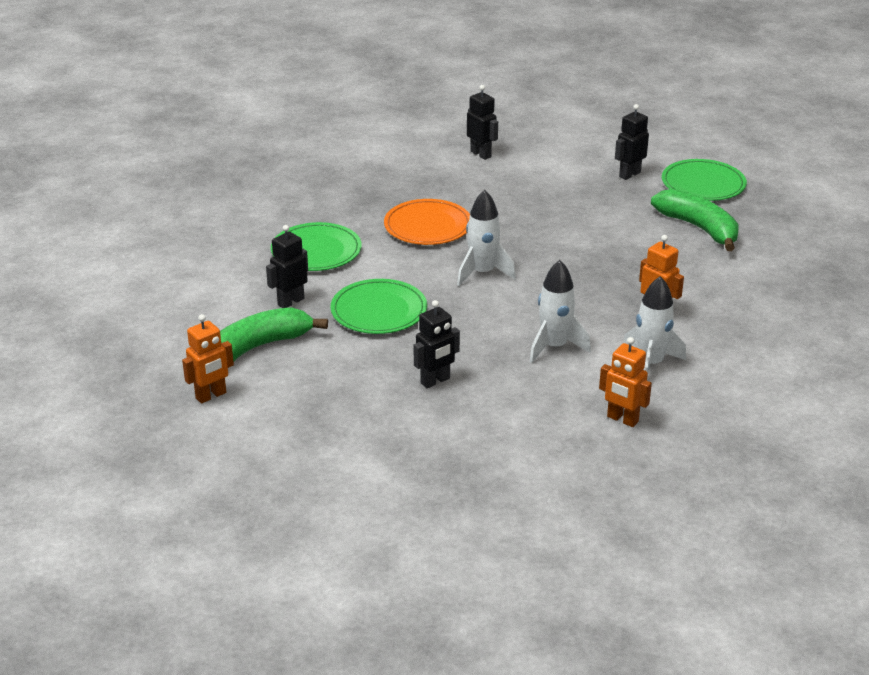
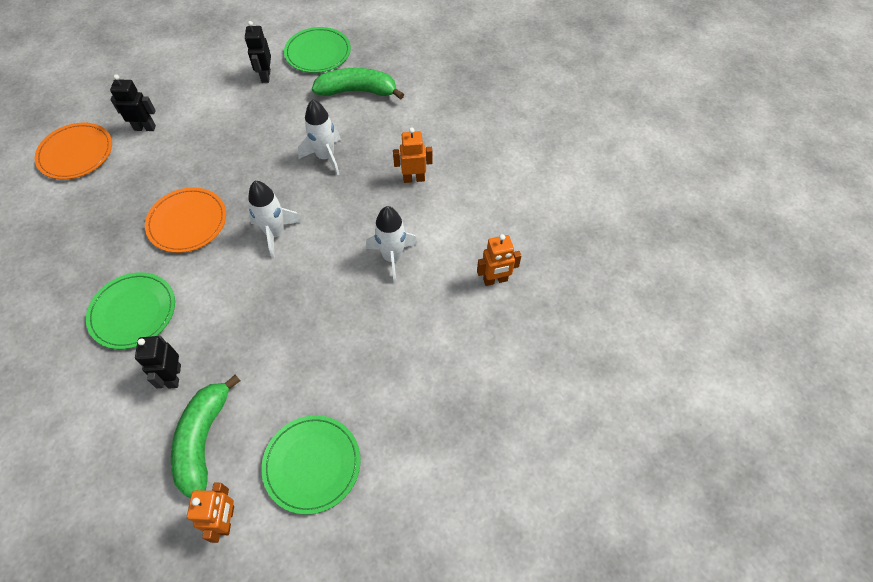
camera: 50 degrees left, 25 degrees up
(379, 310) = (247, 327): green plate -> green plate (312, 464)
(409, 141) = (76, 153): none -> orange plate
(435, 381) = (359, 353): black robot -> none
(650, 364) = (458, 222): white rocket -> white rocket (325, 157)

